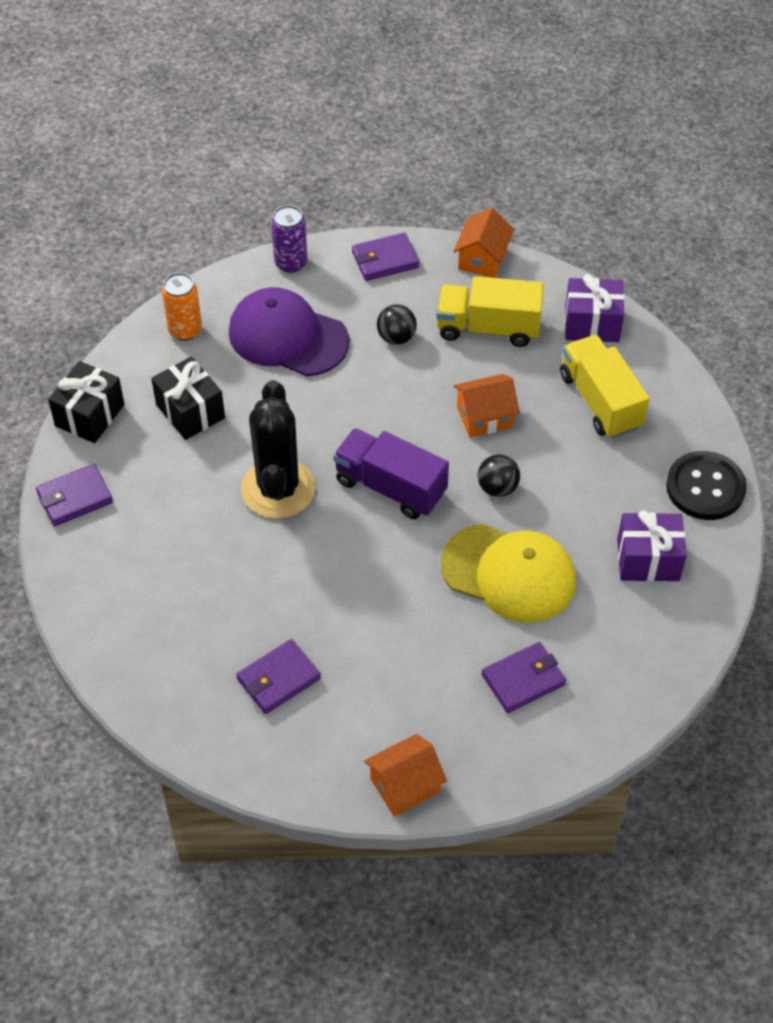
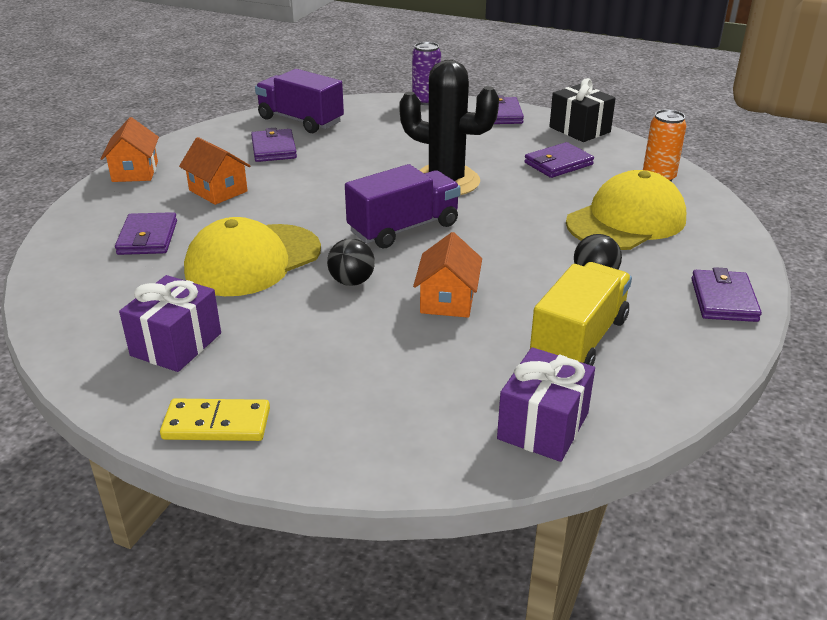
camera: 115 degrees right, 20 degrees down
(186, 693) = (300, 121): none -> purple truck
(190, 411) = (558, 164): black gift -> purple wallet
(287, 336) = (626, 220): purple cap -> yellow cap
(290, 263) = (735, 243): purple can -> purple can (426, 101)
(482, 259) = (704, 371): orange house -> orange house (218, 191)
(600, 401) = (410, 387): yellow truck -> none
(705, 487) = (216, 424): black button -> yellow domino

